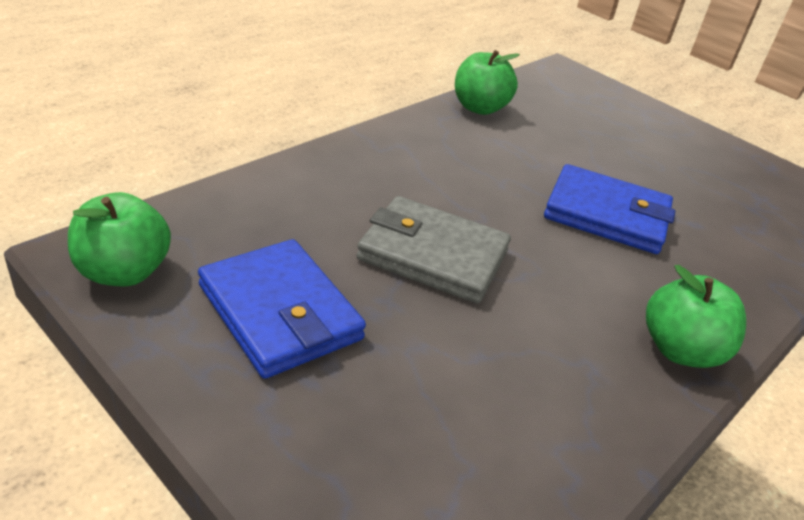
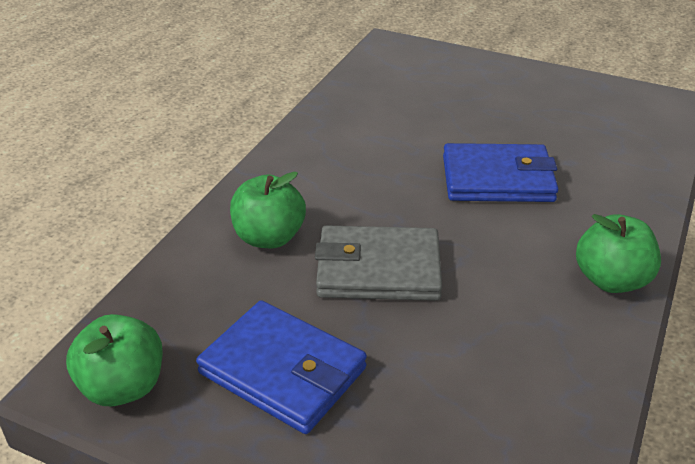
camera: 15 degrees left, 0 degrees up
(479, 108) = (338, 110): green apple -> green apple (269, 237)

